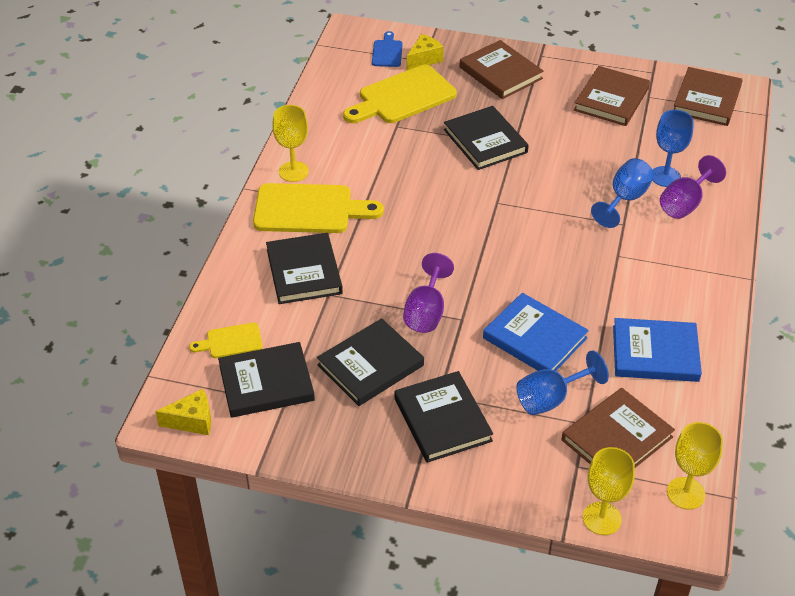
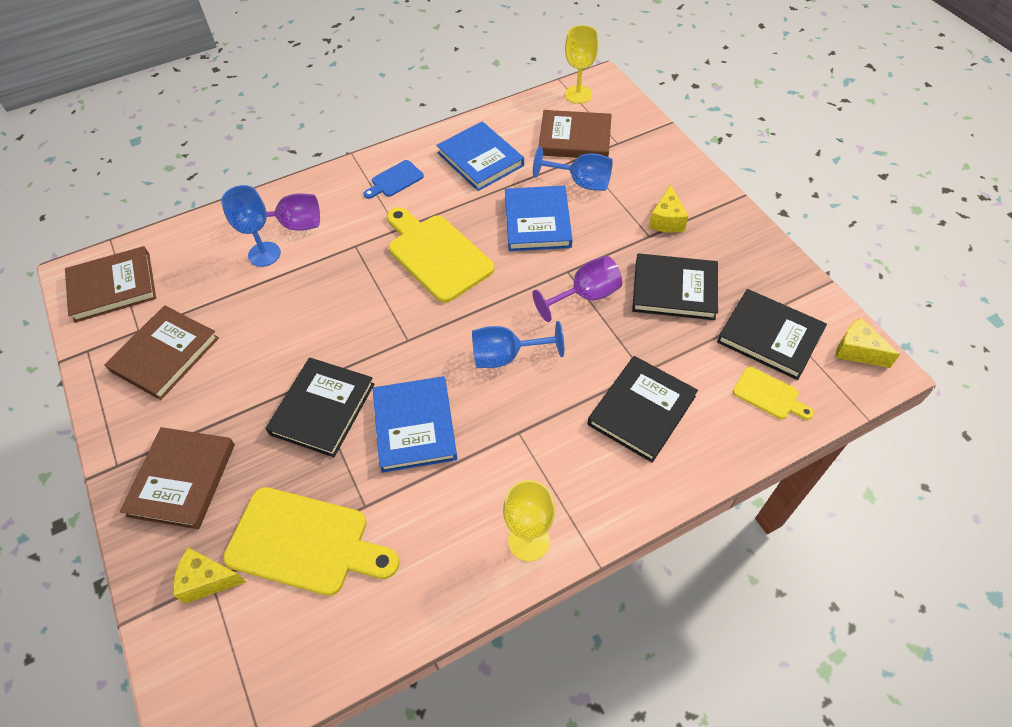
camera: 130 degrees left, 10 degrees up
(309, 209) = (566, 476): yellow cutting board -> yellow cutting board (437, 255)
(387, 52) = (220, 638): blue cutting board -> blue cutting board (395, 180)
(424, 170) = (415, 426): none -> blue book
(442, 420) = (666, 220): black book -> yellow cheese
(602, 518) = (640, 114): yellow goblet -> none
(611, 99) = (165, 354): brown book -> brown book turned 45 degrees counterclockwise
(624, 199) = (321, 261): blue goblet -> blue goblet (506, 356)

